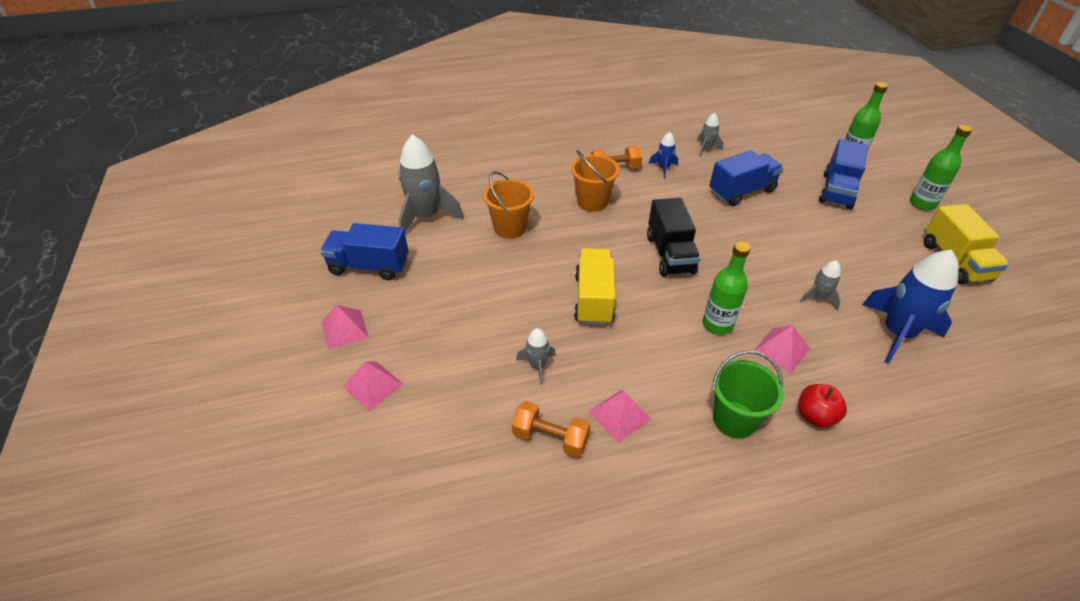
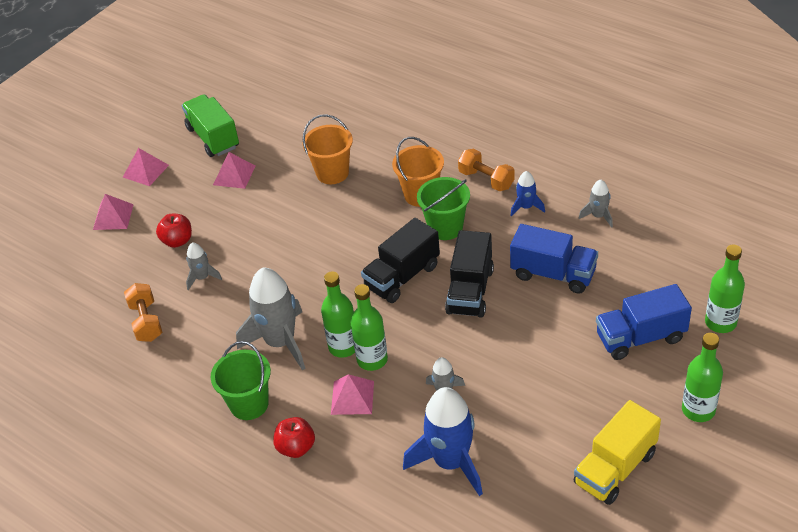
camera: 55 degrees right, 0 degrees up
(369, 266) = (213, 138): blue truck -> green truck
(426, 216) = (296, 124): grey rocket -> grey rocket (280, 342)
(468, 357) = (177, 241): none -> red apple
(593, 299) = (299, 265): yellow truck -> none
(619, 415) = (197, 343): pink pyramid -> pink pyramid (234, 175)
(641, 209) = (445, 227): none -> green bucket
(720, 232) = (470, 291): none -> black truck
(747, 316) = (372, 360): none -> green bottle

